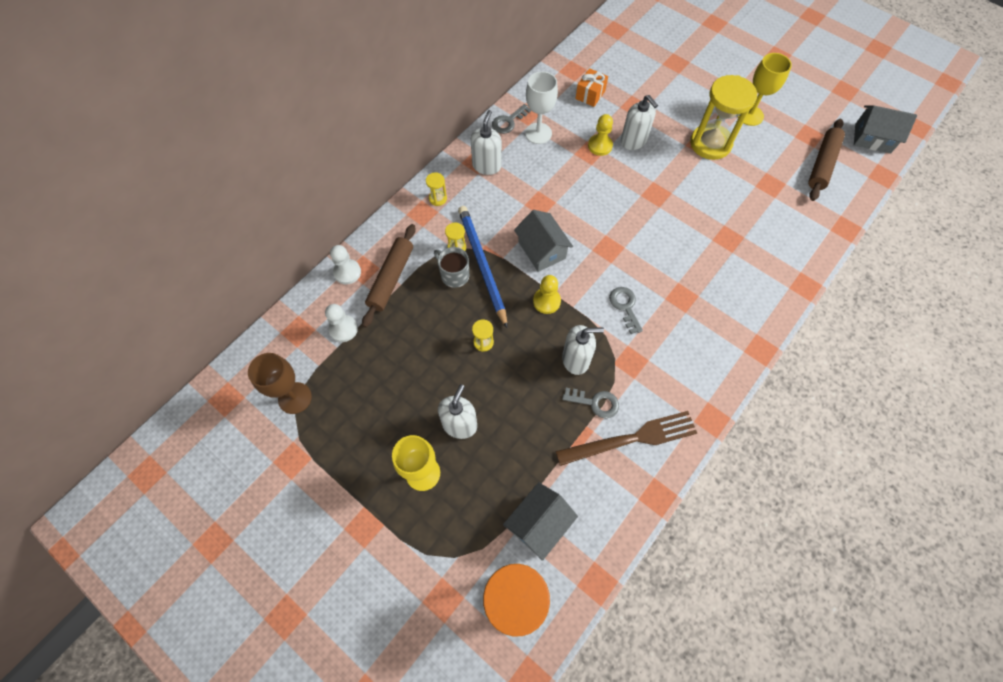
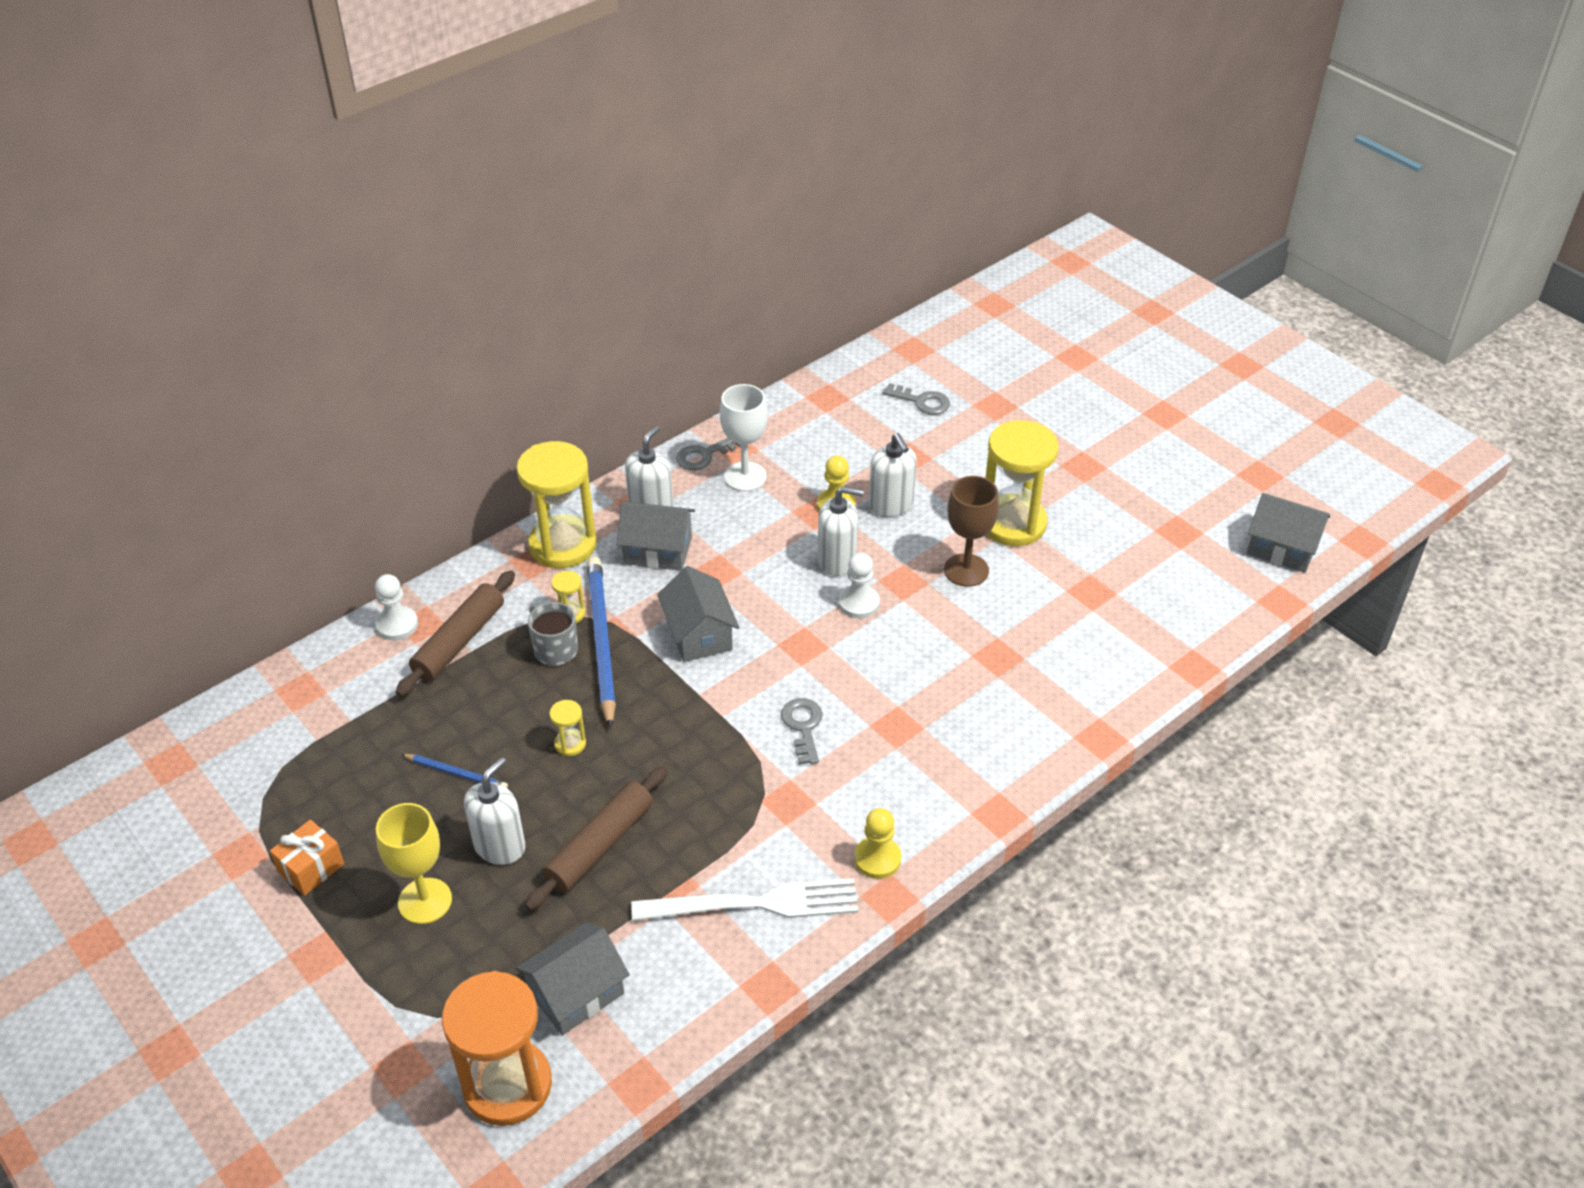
camera: 10 degrees right, 20 degrees down
(295, 398) = (269, 776): brown goblet -> brown goblet (966, 570)
(343, 329) = (368, 697): white pawn -> white pawn (858, 603)
(417, 375) = (456, 773): none -> blue pencil
(438, 198) = (563, 545): yellow hourglass -> yellow hourglass, size x2.39
(499, 194) = (658, 550): none -> grey house
(546, 301) = (684, 703): yellow pawn -> yellow pawn (877, 859)
(576, 359) = (703, 786): white soap dispenser -> white soap dispenser (837, 560)
(590, 95) = (843, 434): orange gift -> orange gift (311, 868)
(595, 402) = (714, 848): grey key -> grey key (922, 401)
(631, 439) = (754, 904): brown fork -> white fork
(750, 115) = (1090, 492): yellow goblet -> none
(822, 164) = (1186, 574): brown rolling pin -> brown rolling pin (600, 845)

